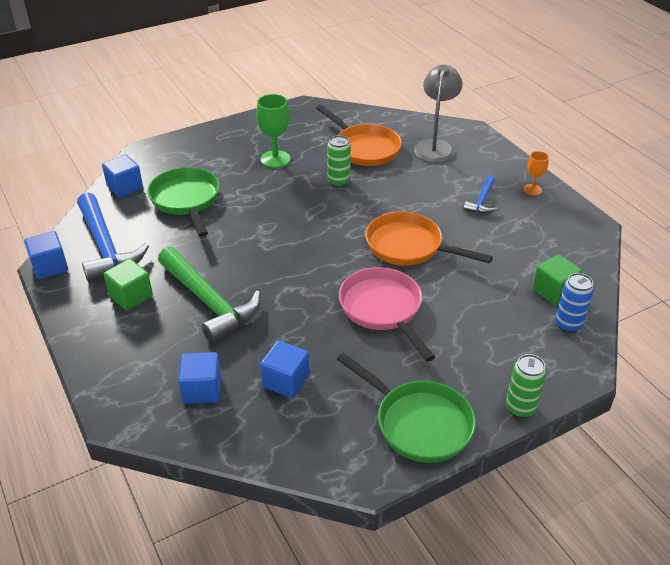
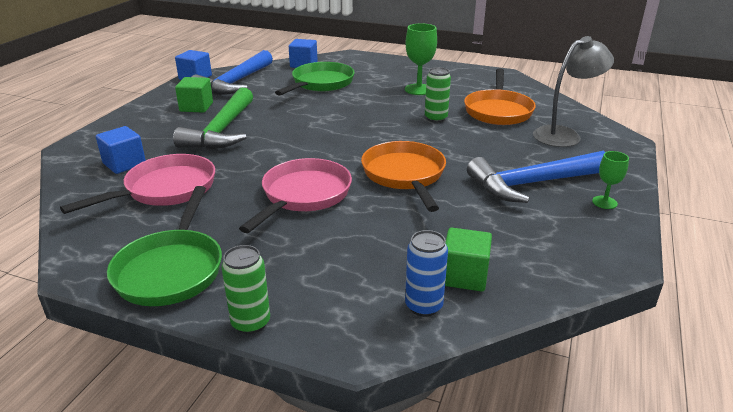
camera: 50 degrees right, 10 degrees down
(286, 381) = (165, 189): blue cube -> pink pan
(481, 201) = (532, 184): blue hammer -> blue hammer, size x1.97
(532, 189) = (604, 202): orange goblet -> green goblet

